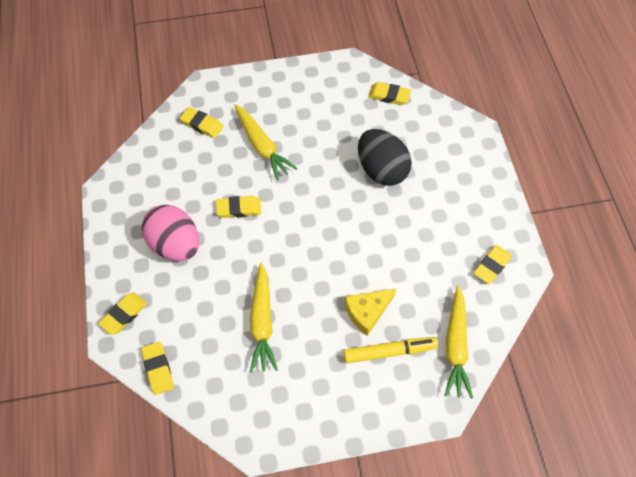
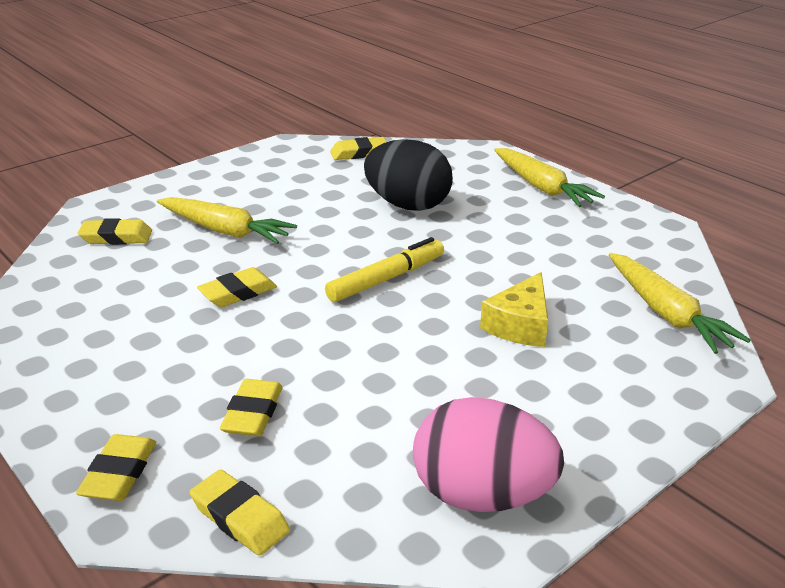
camera: 30 degrees left, 30 degrees down
(175, 244) = (160, 359): pink egg -> pink egg (482, 495)
(262, 322) = (377, 390): yellow carrot -> yellow carrot (542, 187)
(389, 352) = (591, 350): yellow marker -> yellow marker (386, 279)
(491, 266) = (624, 236): yellow eraser -> yellow eraser (253, 413)

